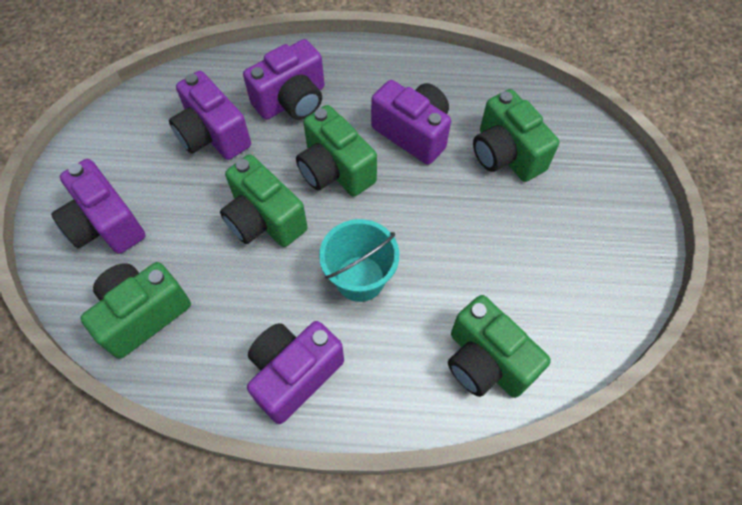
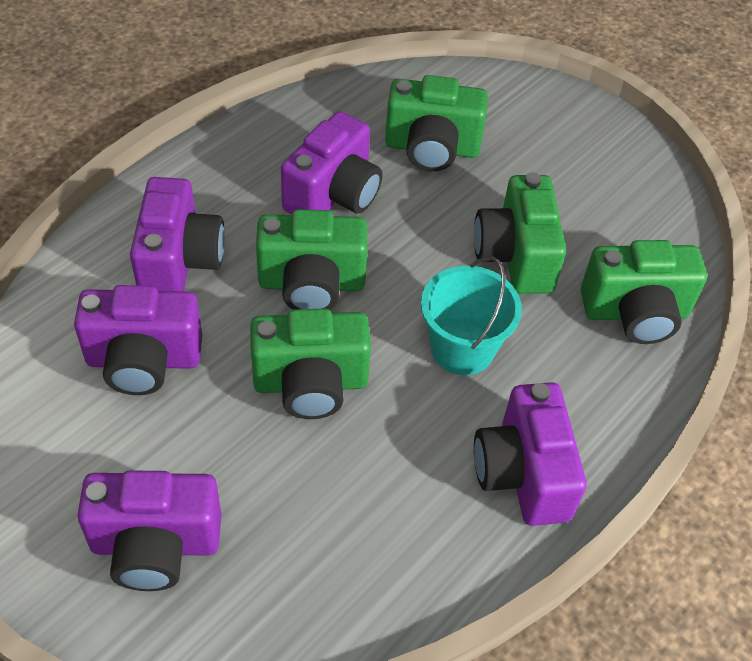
camera: 55 degrees left, 10 degrees down
(143, 314) = (322, 576): green camera -> green camera (515, 256)
(413, 133) = (334, 195): purple camera -> purple camera turned 135 degrees clockwise

